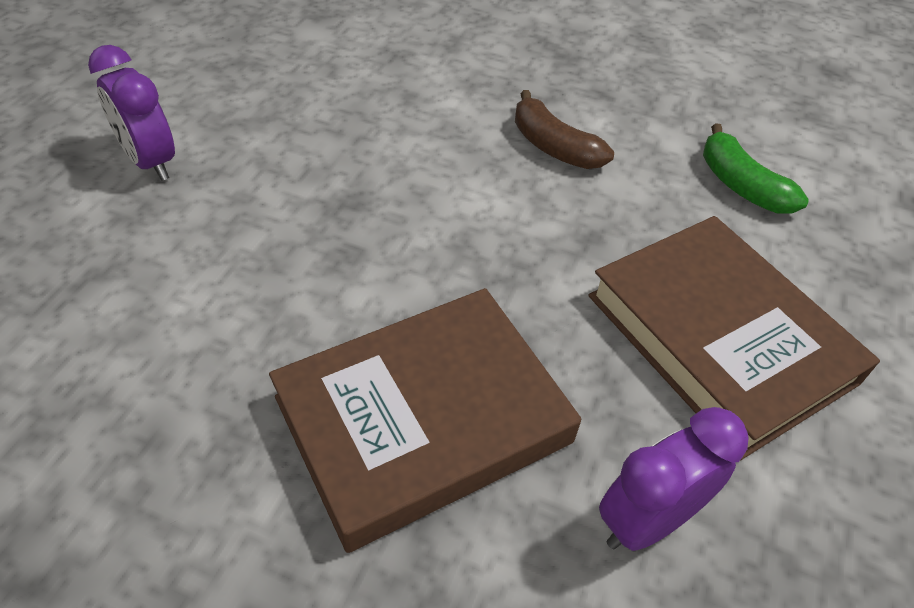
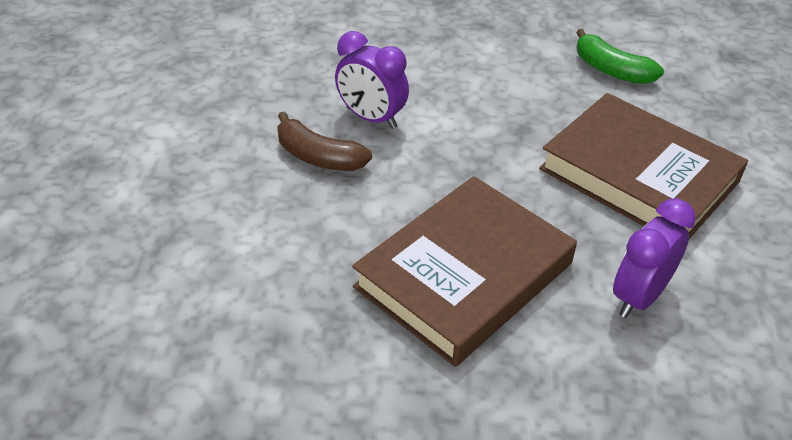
camera: 15 degrees left, 5 degrees down
(150, 162) = (159, 149): purple clock -> purple clock (371, 118)
(553, 146) = (466, 71): brown banana -> brown banana (318, 157)

